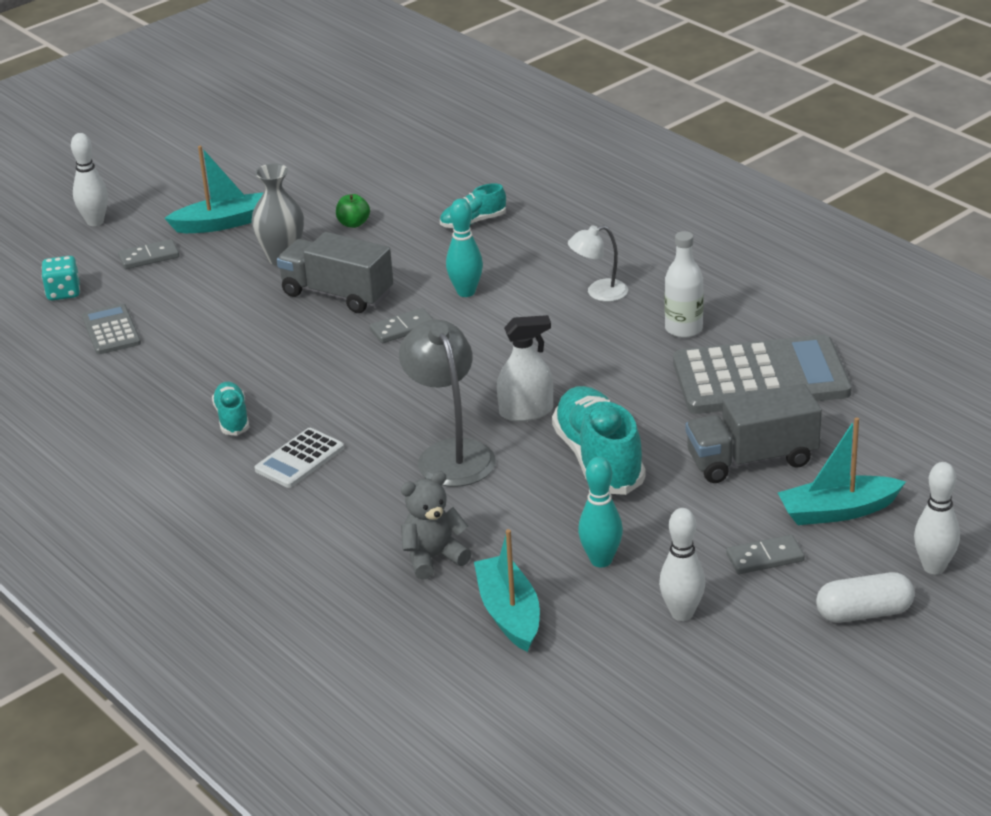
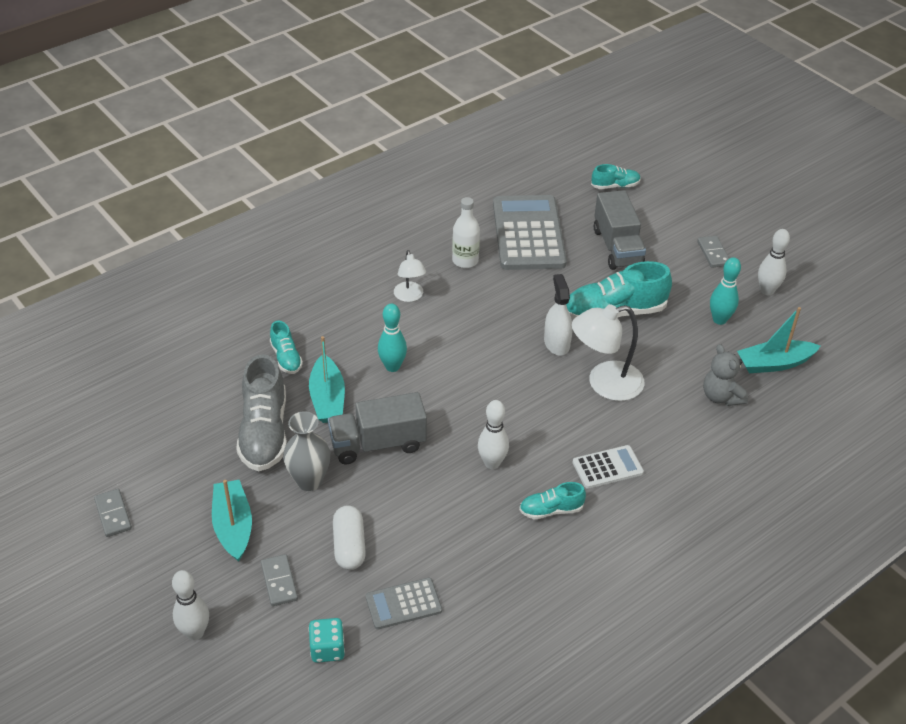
camera: 90 degrees left, 10 degrees up
(299, 459) = (607, 467): white calculator -> white calculator turned 60 degrees counterclockwise
(337, 294) = (378, 444): grey truck -> grey truck turned 45 degrees clockwise
(353, 224) = (264, 432): green apple -> grey shoe
(402, 328) = (438, 405): grey domino -> grey domino (113, 514)
(450, 453) = (604, 384): grey lamp -> white lamp
(837, 511) = (669, 221): turquoise boat -> turquoise boat (327, 399)
(864, 613) = (759, 223): white capsule -> white capsule (349, 546)
(913, 455) = (615, 186): none -> turquoise shoe
(934, 567) = (718, 194): white bowling pin -> white bowling pin (492, 463)

